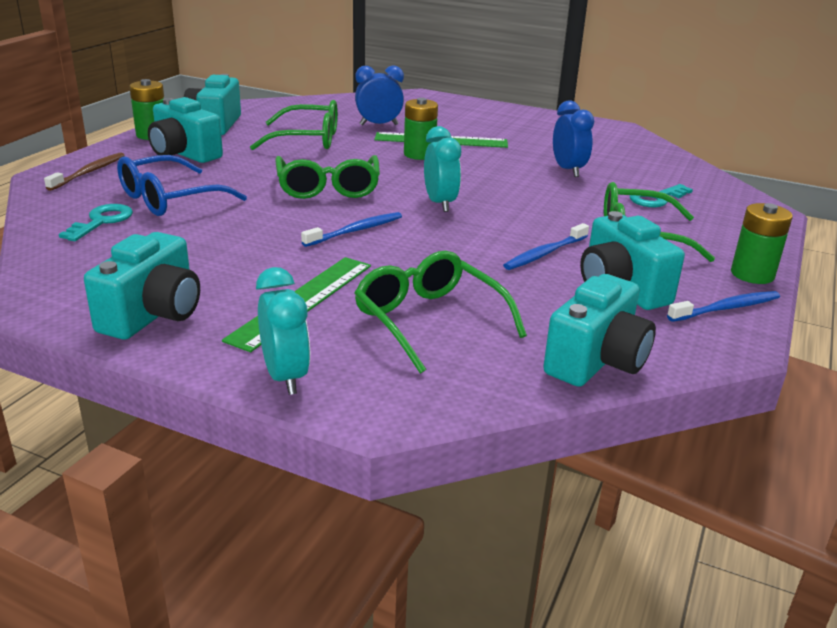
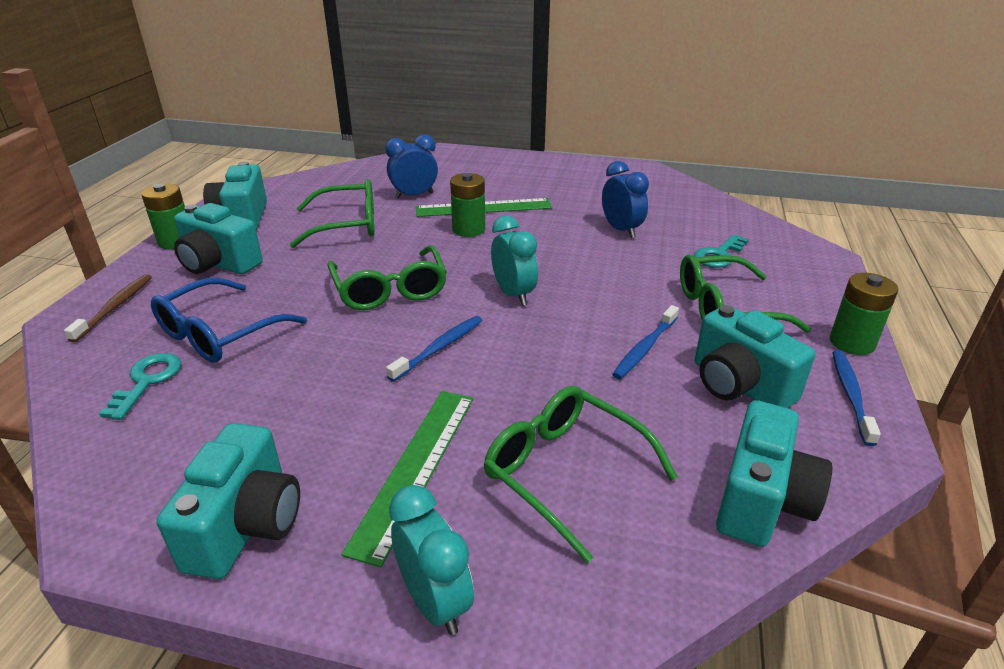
camera: 10 degrees left, 5 degrees up
(726, 308) = (850, 395): blue toothbrush -> blue toothbrush turned 45 degrees counterclockwise

